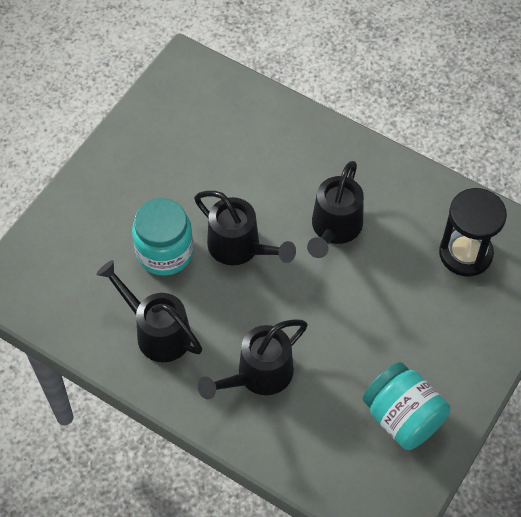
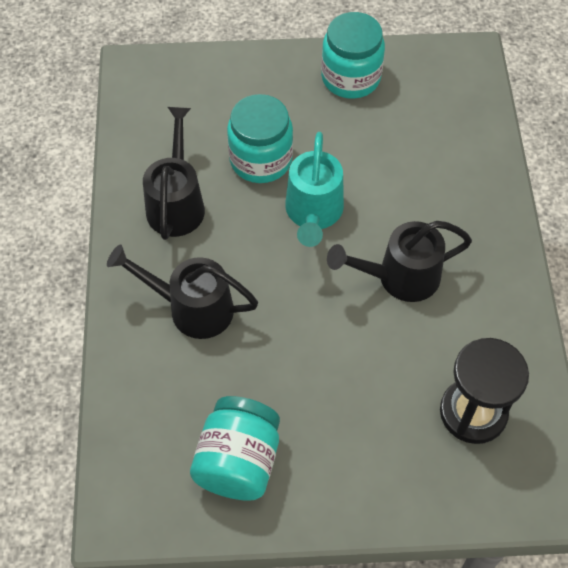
camera: 55 degrees right, 0 degrees up
(140, 148) = (350, 78): none -> turquoise jar
(240, 248) = (313, 214): black watering can -> turquoise watering can

